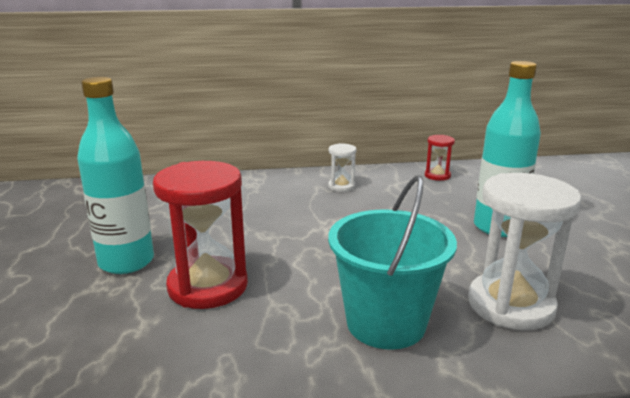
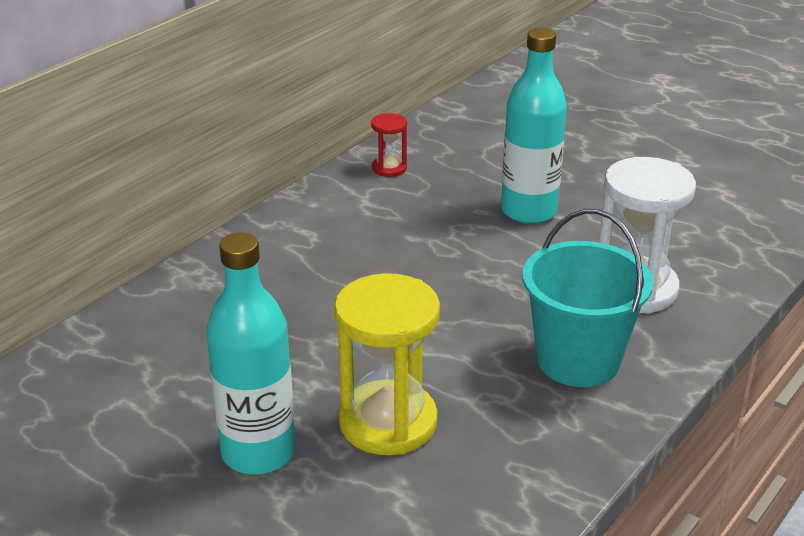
camera: 45 degrees left, 10 degrees up
(208, 286) = (388, 422): red hourglass -> yellow hourglass
(341, 186) = (315, 233): white hourglass -> none

